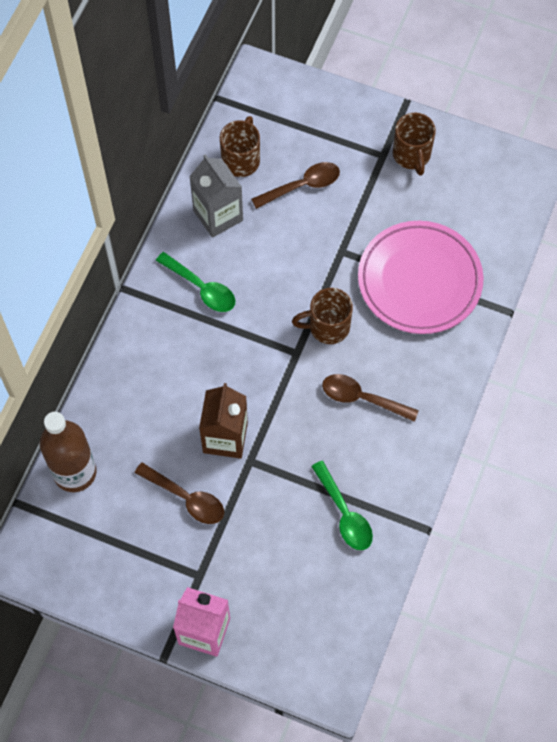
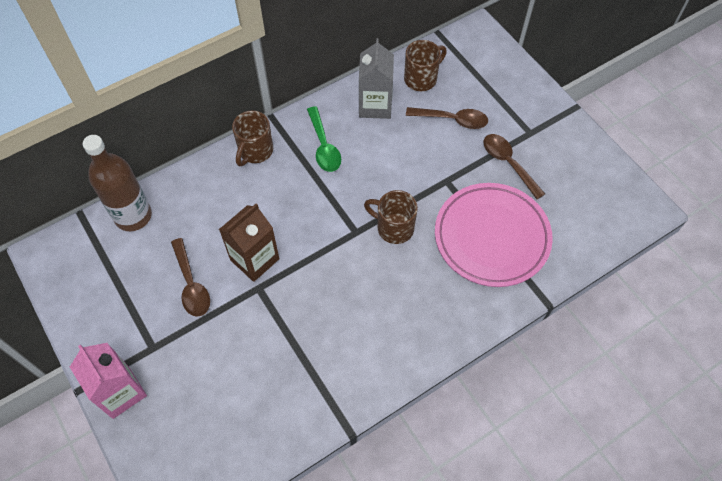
camera: 35 degrees right, 5 degrees down
(344, 513) = (296, 375): green spoon -> none
(362, 398) = (379, 296): brown spoon -> brown spoon (508, 163)
(411, 155) = (553, 145): brown mug -> brown mug (255, 151)

